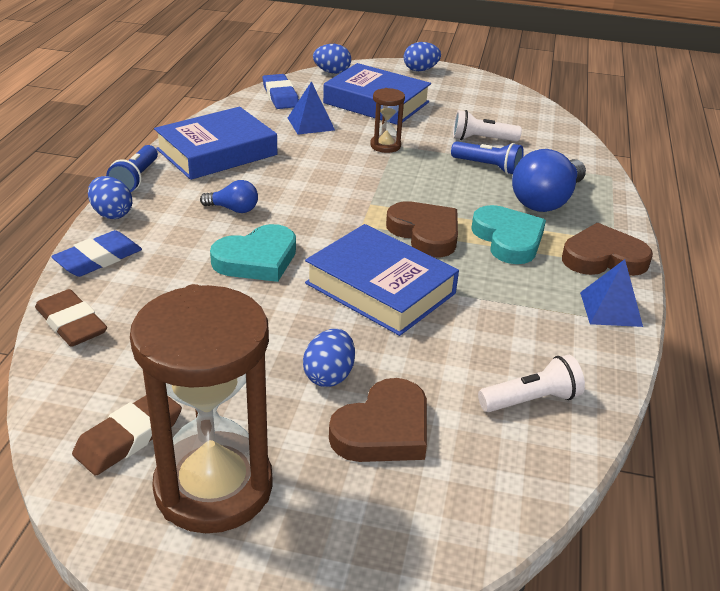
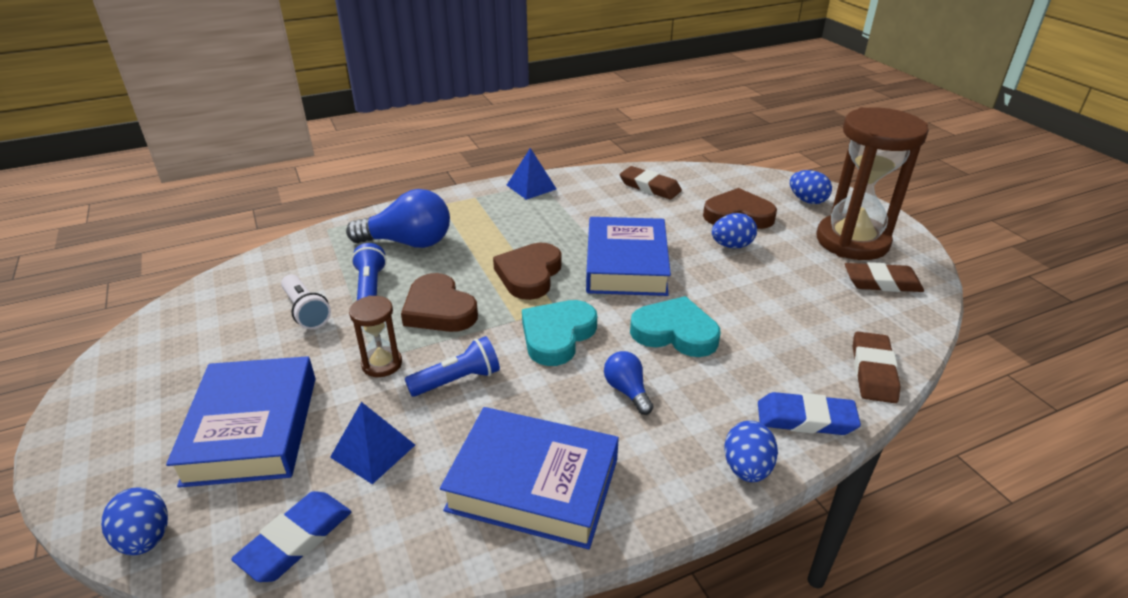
camera: 125 degrees left, 0 degrees up
(136, 179) = (671, 507): blue flashlight -> blue flashlight (458, 380)
(420, 70) = (82, 445): blue egg -> blue egg (807, 200)
(508, 239) = (491, 240): turquoise heart -> turquoise heart (557, 335)
(531, 400) = (649, 187): white flashlight -> brown eraser
(603, 258) = (471, 202): brown heart -> brown heart (439, 310)

